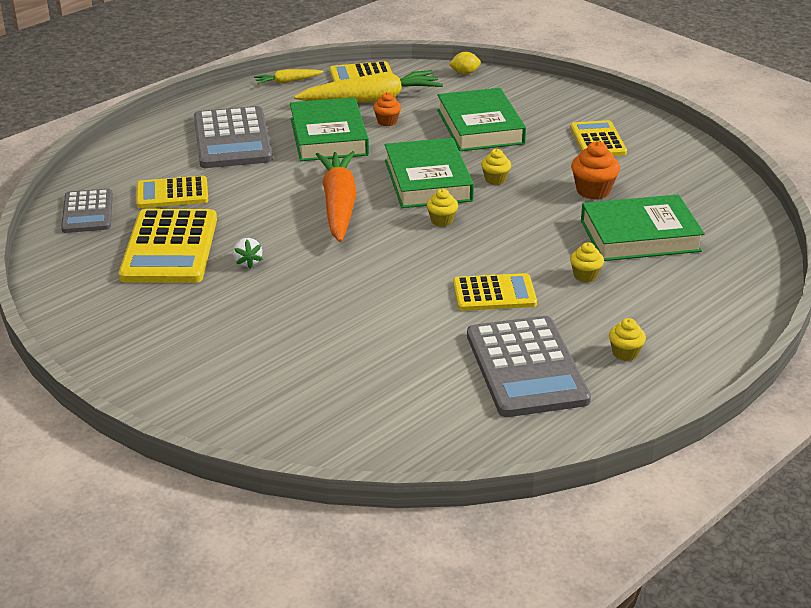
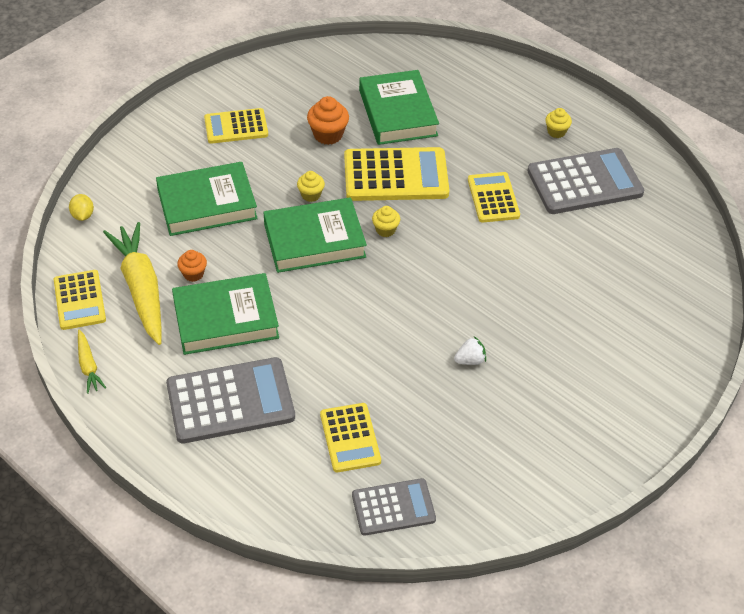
camera: 95 degrees left, 15 degrees up
(169, 248) = (453, 424): yellow calculator -> yellow calculator (396, 175)
(338, 205) = (363, 302): orange carrot -> none
(585, 276) = (460, 146): yellow cupcake -> none

